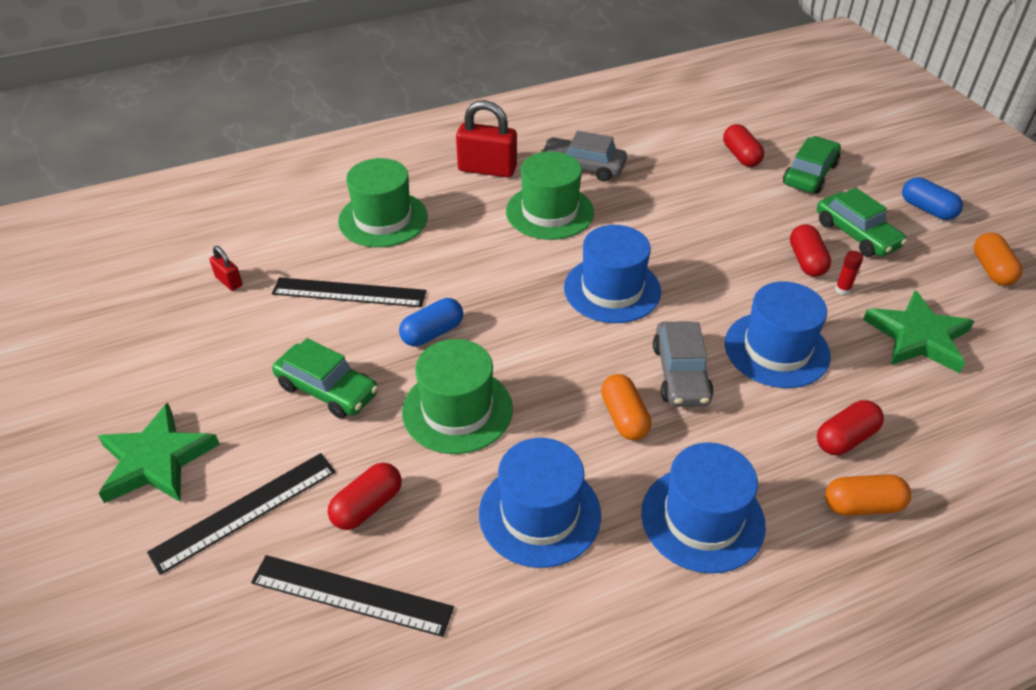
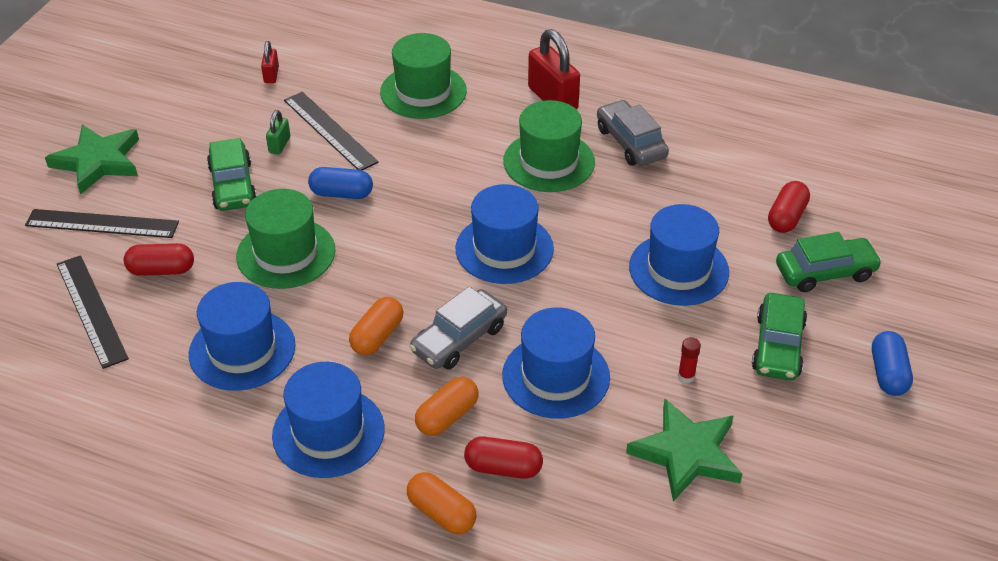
camera: 45 degrees right, 0 degrees up
(321, 330) = (279, 145): none -> green padlock
(735, 227) = (678, 269): none -> blue hat
(806, 261) = (694, 335): red capsule -> none
(991, 269) = (855, 459): orange capsule -> orange capsule (447, 416)

